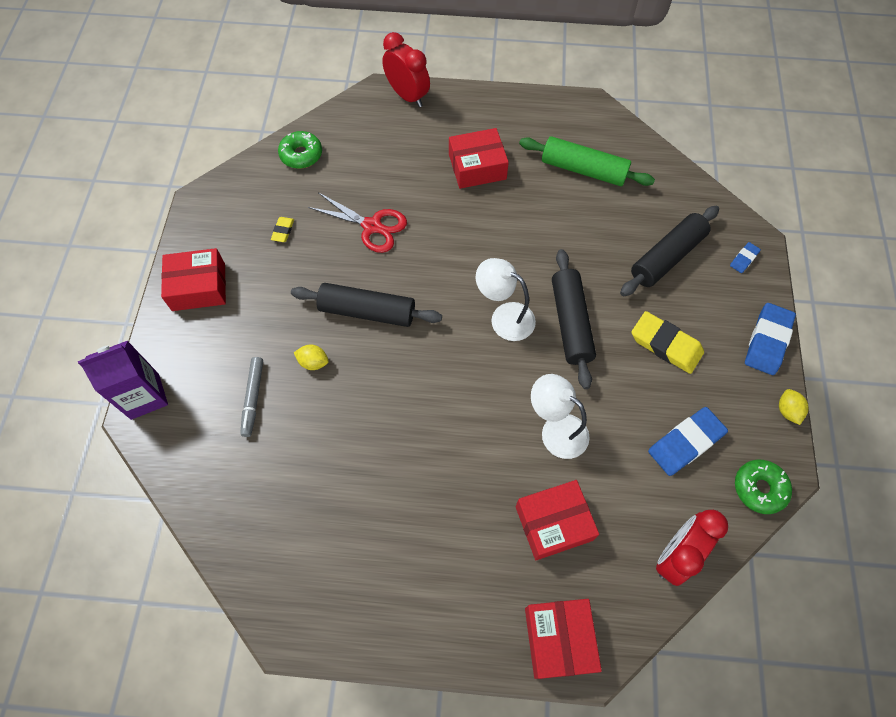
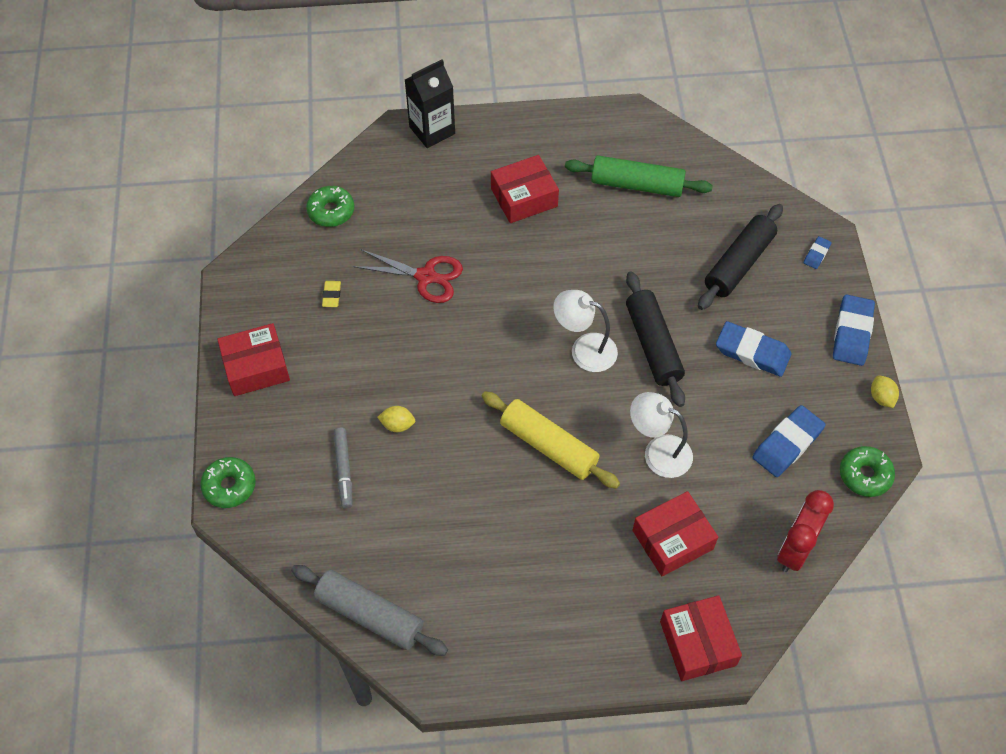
camera: 10 degrees left, 5 degrees down
(145, 396) = (229, 486): purple carton -> green donut
(242, 549) = (370, 615): none -> grey rolling pin
(367, 311) = (441, 365): black rolling pin -> none
(407, 96) = (432, 130): red clock -> black carton
(451, 406) = (548, 446): none -> yellow rolling pin
(665, 345) = (752, 352): yellow eraser -> blue eraser

